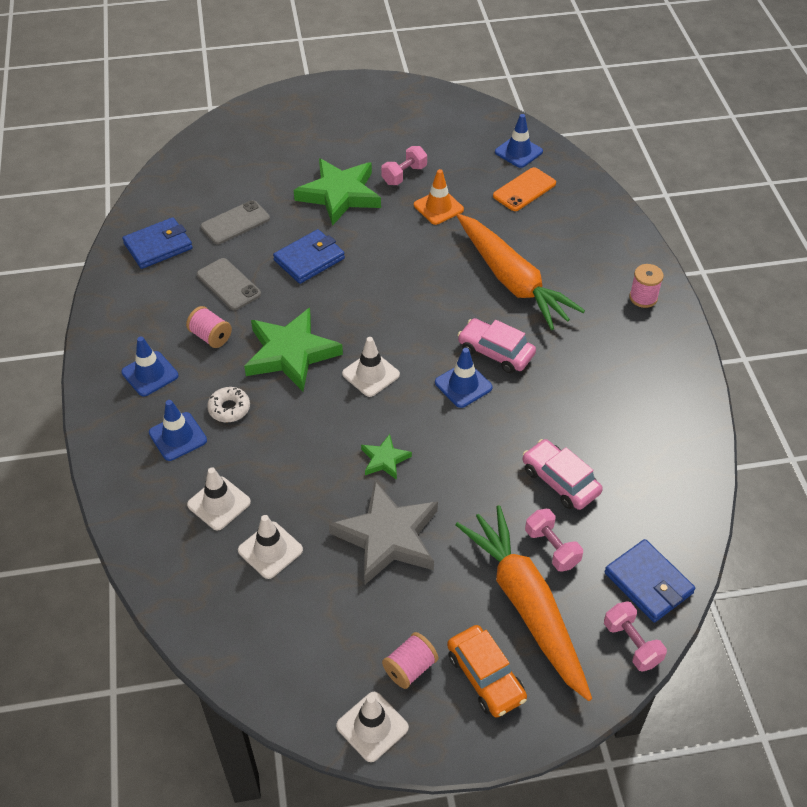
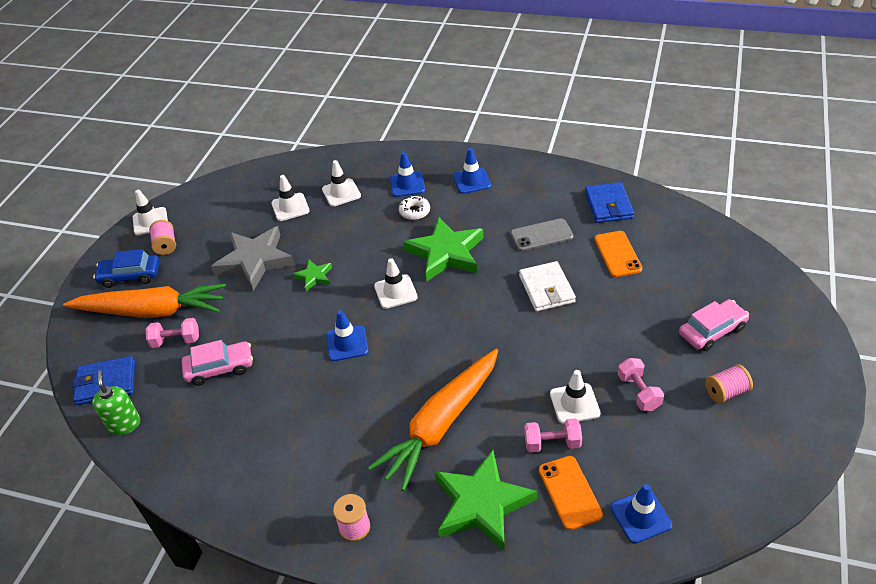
camera: 120 degrees right, 5 degrees down
(210, 336) = (490, 215): pink spool -> pink spool (726, 392)
(235, 223) = (617, 254): grey phone -> orange phone
(309, 259) = (546, 289): blue wallet -> white wallet
(340, 194) = (627, 333): green star -> green star (481, 504)
(438, 207) = (574, 403): orange traffic cone -> white traffic cone
(485, 676) = (130, 276): orange car -> blue car
(495, 352) = (366, 377): pink car -> pink car (712, 331)
(512, 280) = (441, 424): orange carrot -> orange carrot turned 45 degrees counterclockwise
(632, 643) = (80, 354): pink dumbbell -> pink dumbbell (552, 443)
(679, 527) = (124, 424): none -> green soap dispenser

